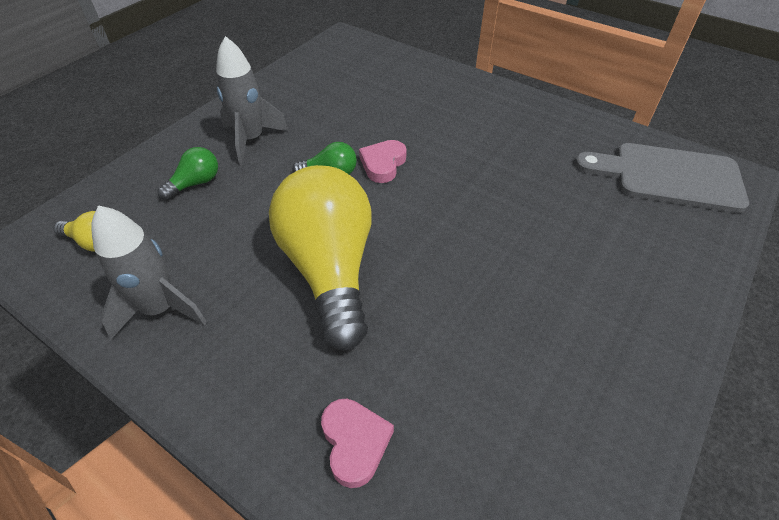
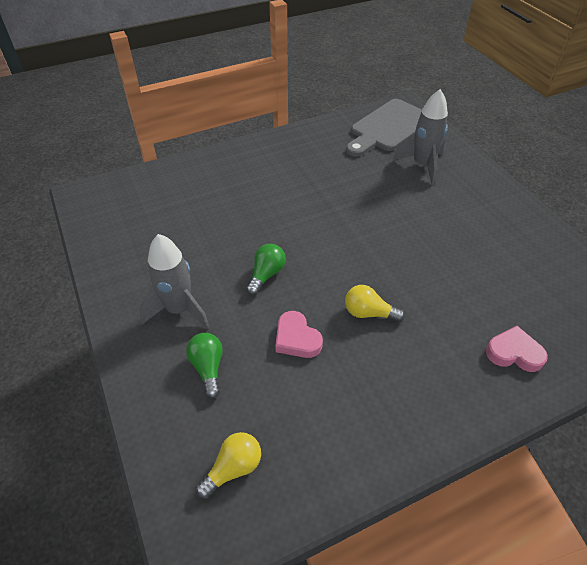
camera: 60 degrees left, 0 degrees up
(160, 309) = (348, 433): grey rocket -> grey rocket (422, 165)
(330, 269) = (368, 313): yellow light bulb -> yellow light bulb, size x0.42
(383, 164) = (279, 241): pink heart -> pink heart (296, 338)

